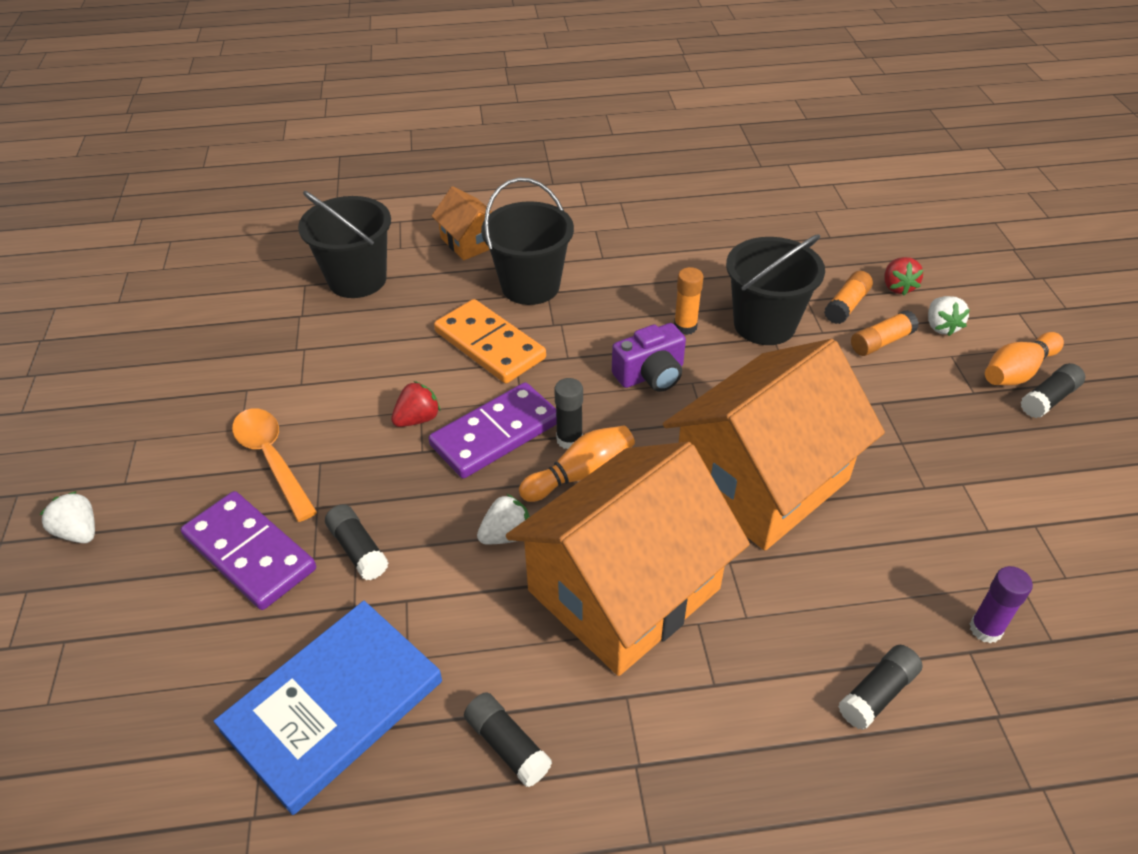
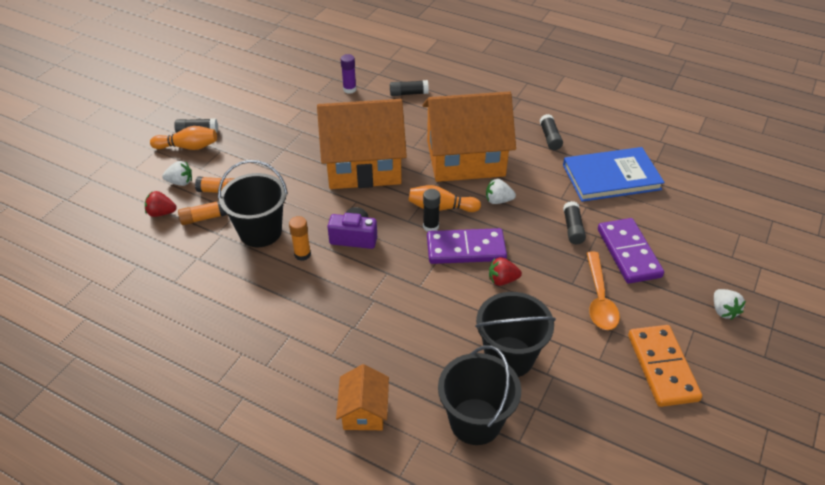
camera: 145 degrees left, 0 degrees up
(490, 345) = (424, 306): orange domino -> orange domino (662, 367)
(530, 286) = (359, 339): black bucket -> black bucket (509, 357)
(897, 287) = (161, 213): red strawberry -> red strawberry turned 120 degrees counterclockwise
(941, 327) = (180, 182): white strawberry -> white strawberry turned 60 degrees clockwise

